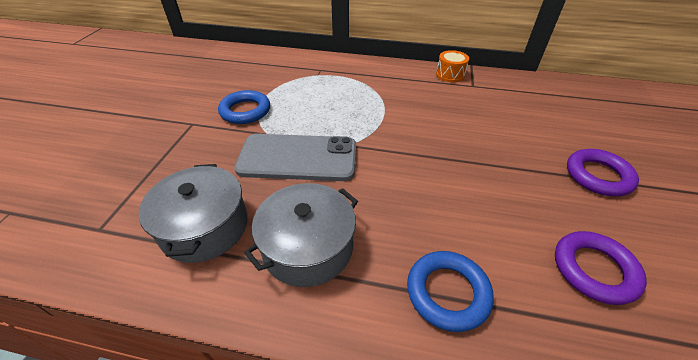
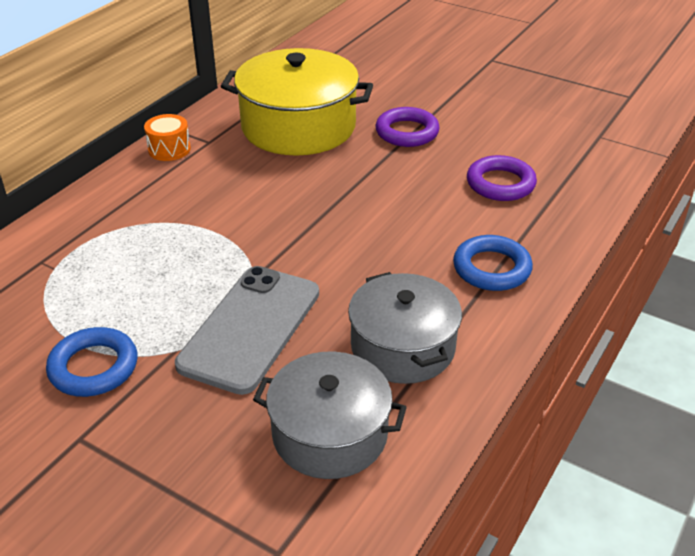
camera: 70 degrees left, 5 degrees down
(533, 116) = (298, 126): none -> yellow pot

